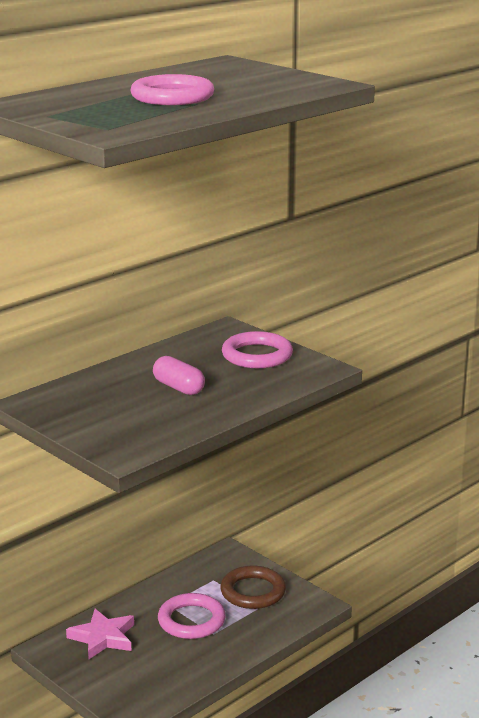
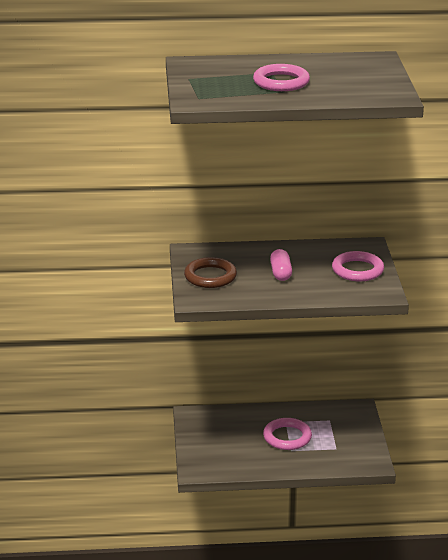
camera: 40 degrees right, 5 degrees up
(103, 637) = (227, 423): pink star -> none
(253, 592) = (344, 438): brown ring -> brown ring (210, 276)

